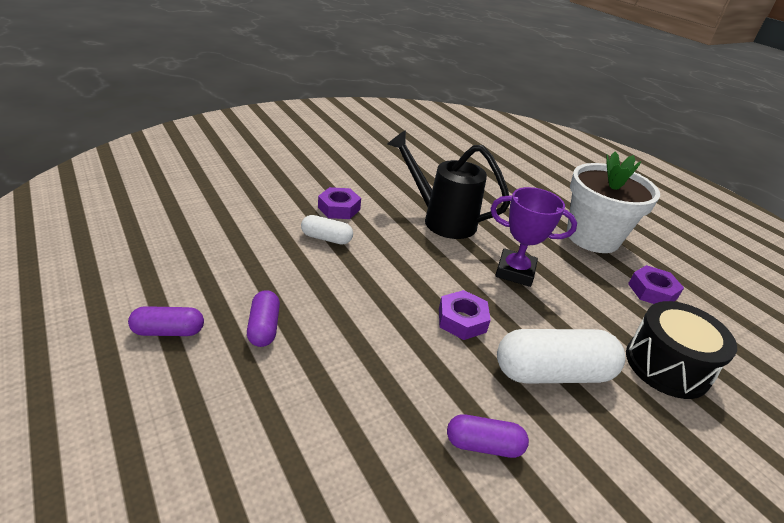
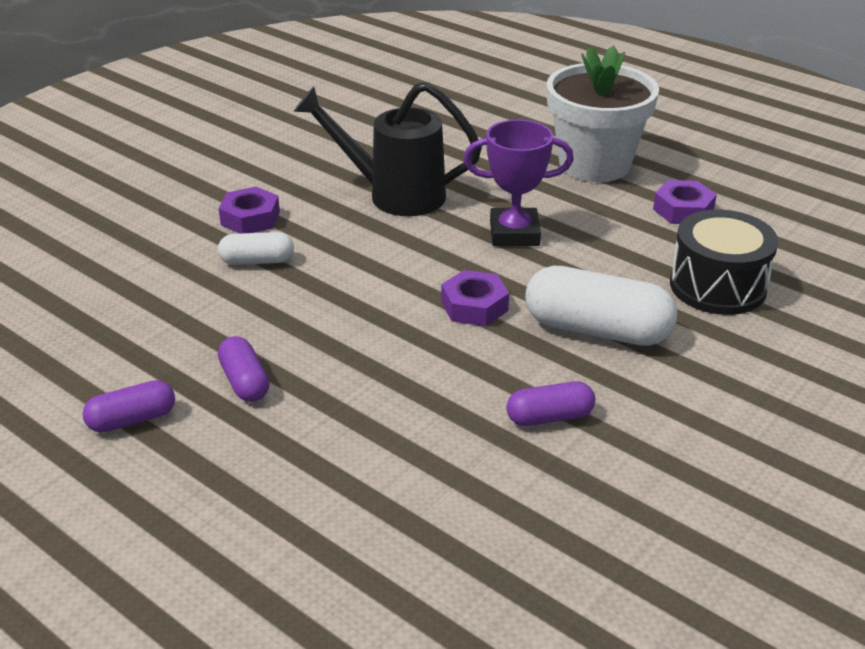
camera: 15 degrees left, 0 degrees up
(552, 373) = (597, 330): white capsule -> white capsule turned 45 degrees clockwise

